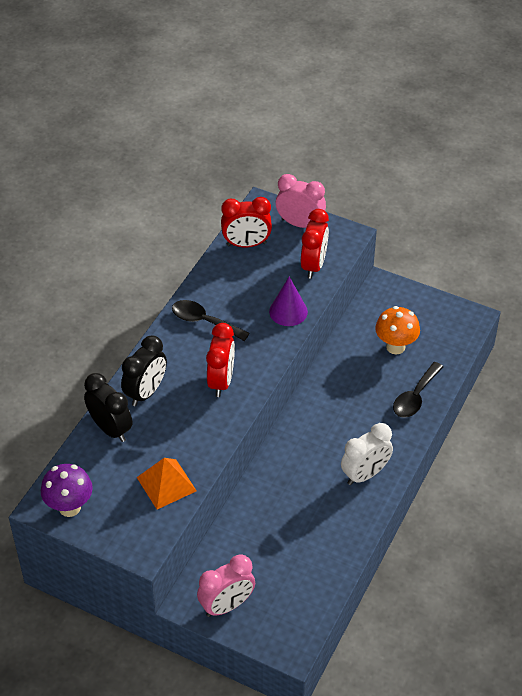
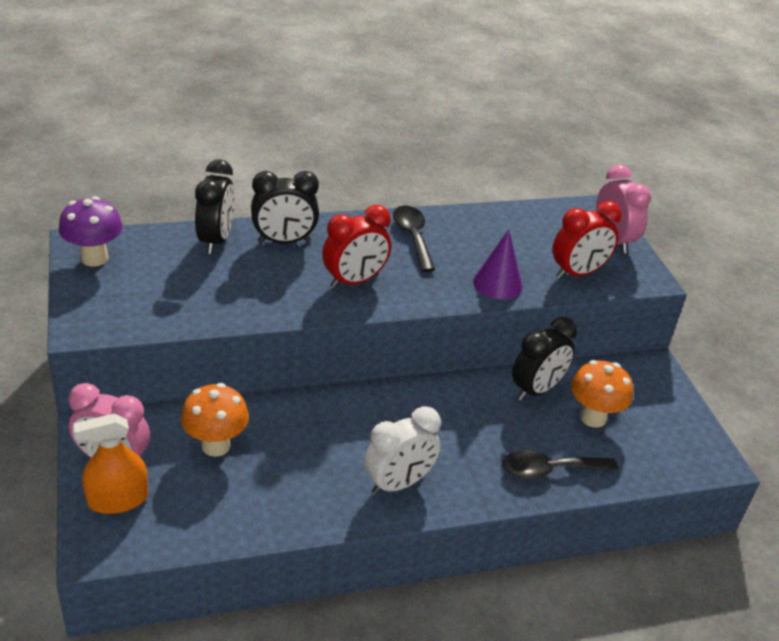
camera: 45 degrees right, 10 degrees down
(166, 484) = (184, 305): orange pyramid -> none
(246, 244) = (539, 220): red clock -> none
(259, 545) = (216, 445): none -> orange mushroom
(262, 619) = (118, 500): none -> orange spray bottle
(351, 356) = (536, 390): none -> black clock
(365, 474) = (398, 483): white clock -> white clock turned 45 degrees counterclockwise

